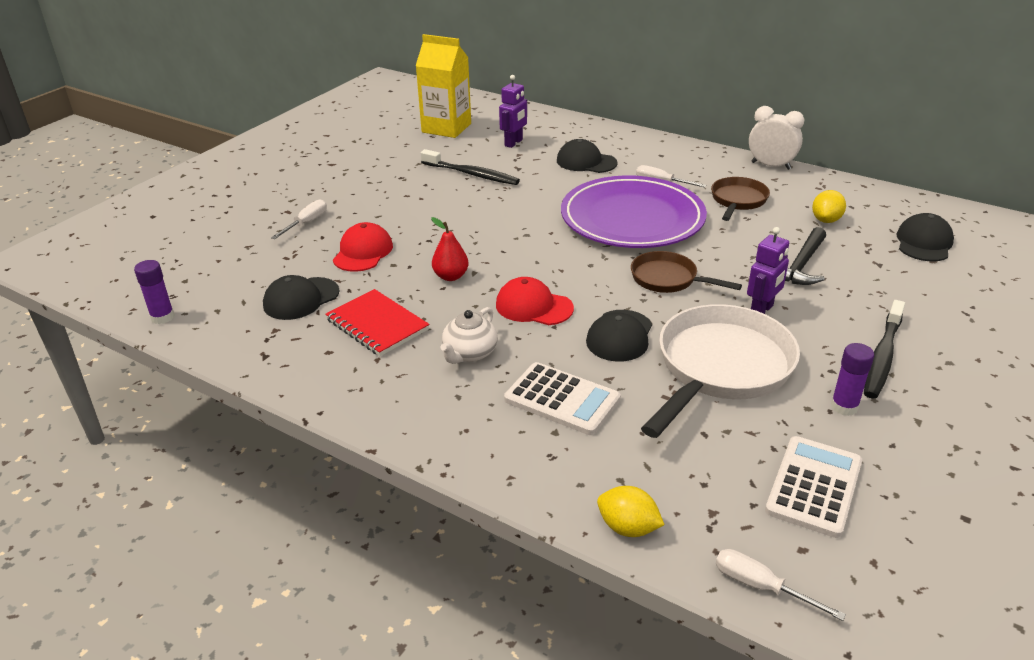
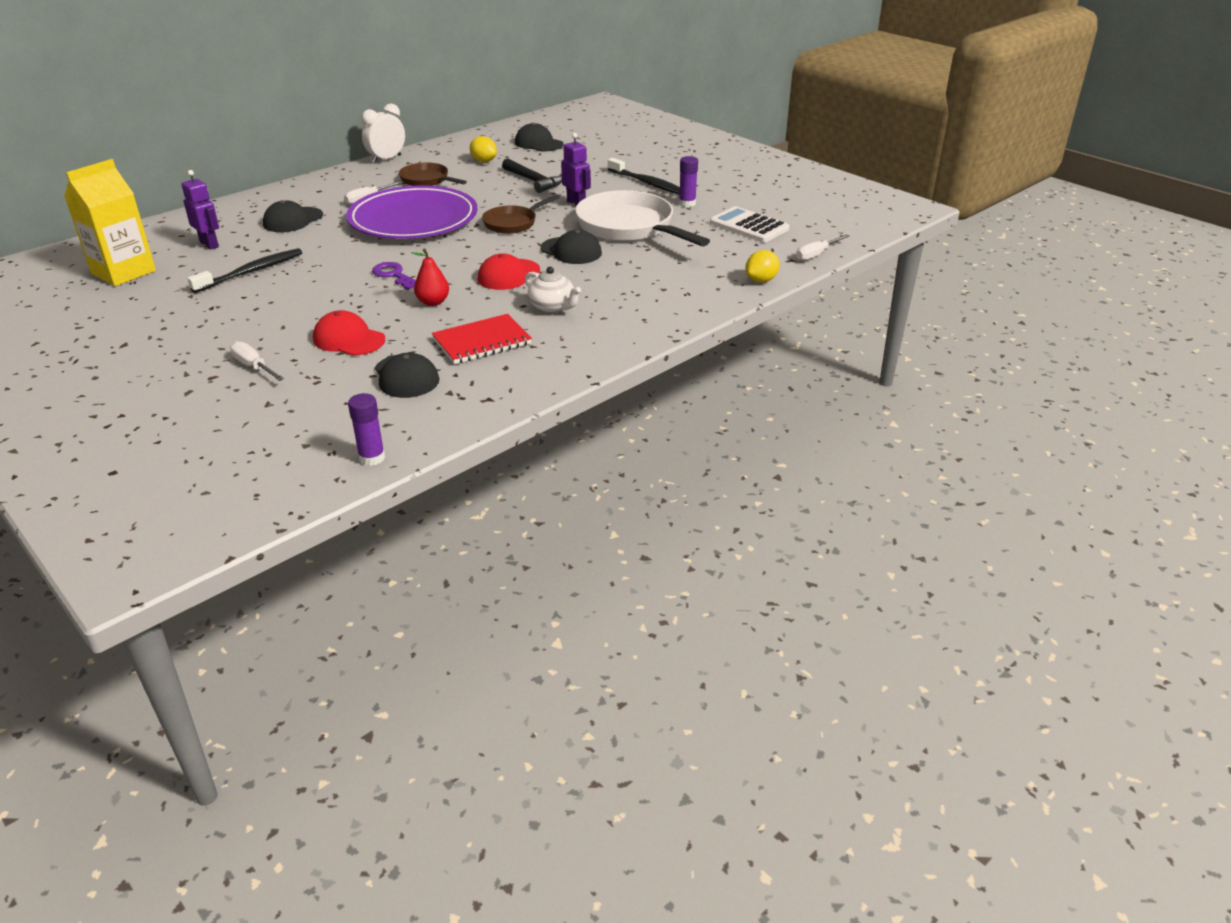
camera: 75 degrees left, 0 degrees up
(499, 241) = (394, 275): none -> purple key
(562, 399) = (630, 281): white calculator -> none

